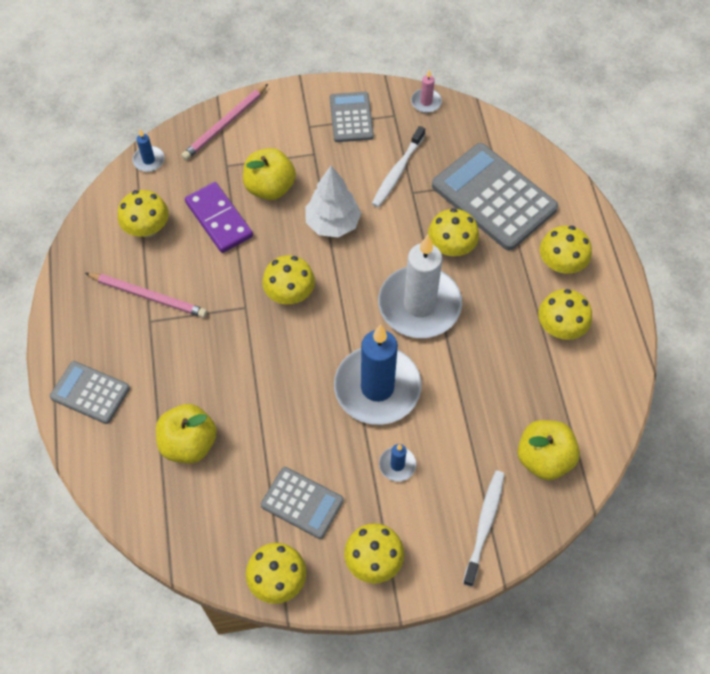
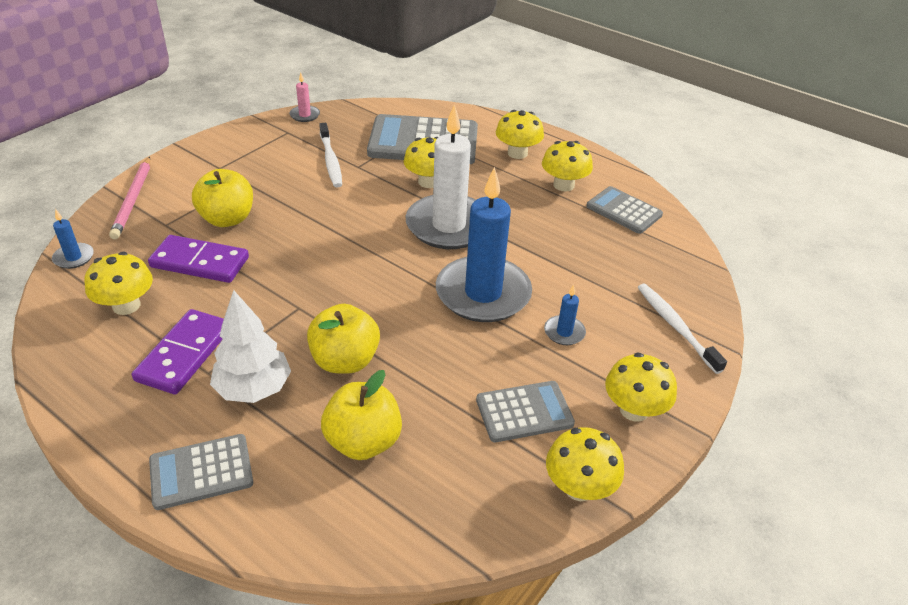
camera: 45 degrees left, 20 degrees down
(148, 296) = (185, 354): pink pencil -> purple domino
(290, 293) = (330, 276): yellow mushroom -> none
(333, 223) = (313, 214): white tree -> white tree (253, 388)
(351, 117) = (251, 148): grey calculator -> grey calculator (623, 211)
(544, 458) = (656, 261): yellow apple -> yellow apple (345, 361)

